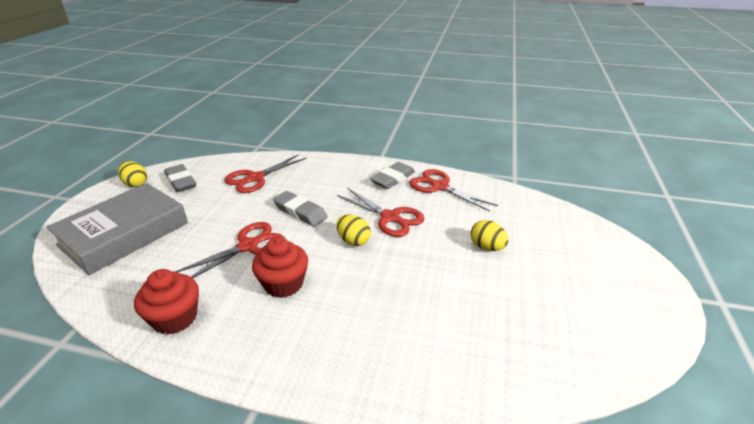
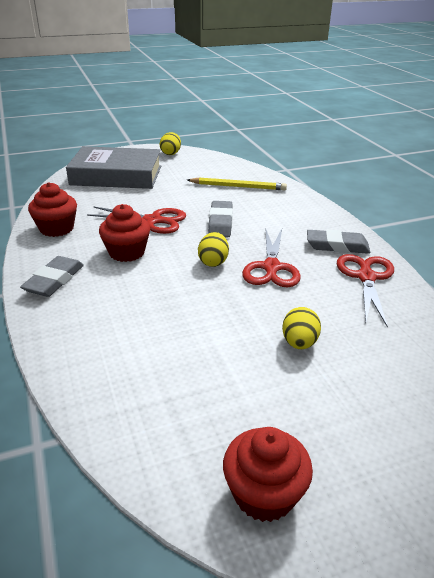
camera: 55 degrees right, 0 degrees up
(181, 181) = (194, 164): grey eraser -> grey eraser (54, 280)
(255, 178) = (238, 186): red scissors -> yellow pencil
(618, 329) = (264, 493): none -> red cupcake

